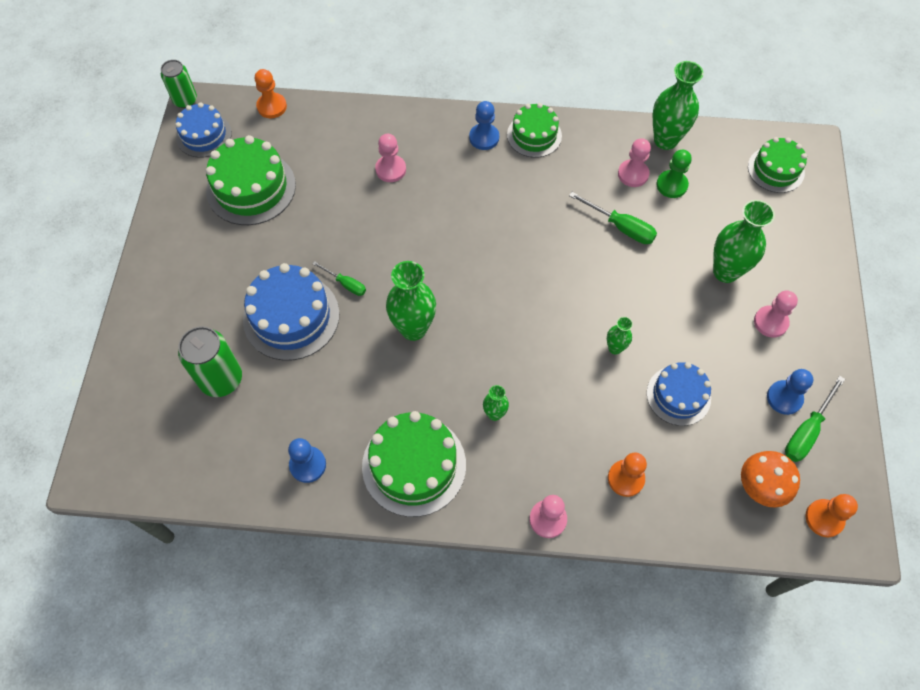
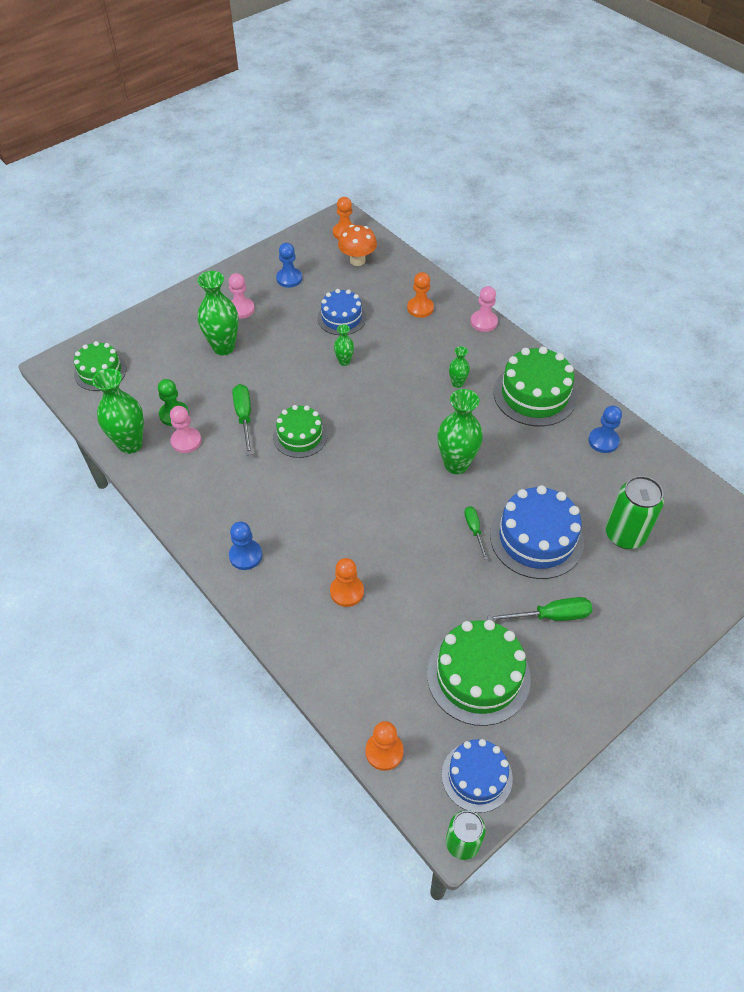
camera: 135 degrees left, 10 degrees down
(390, 169) = (347, 591): pink pawn -> orange pawn
(534, 135) = (208, 525): green cake -> green cake (300, 436)
(806, 431) = (300, 261): green screwdriver -> green screwdriver (551, 616)

